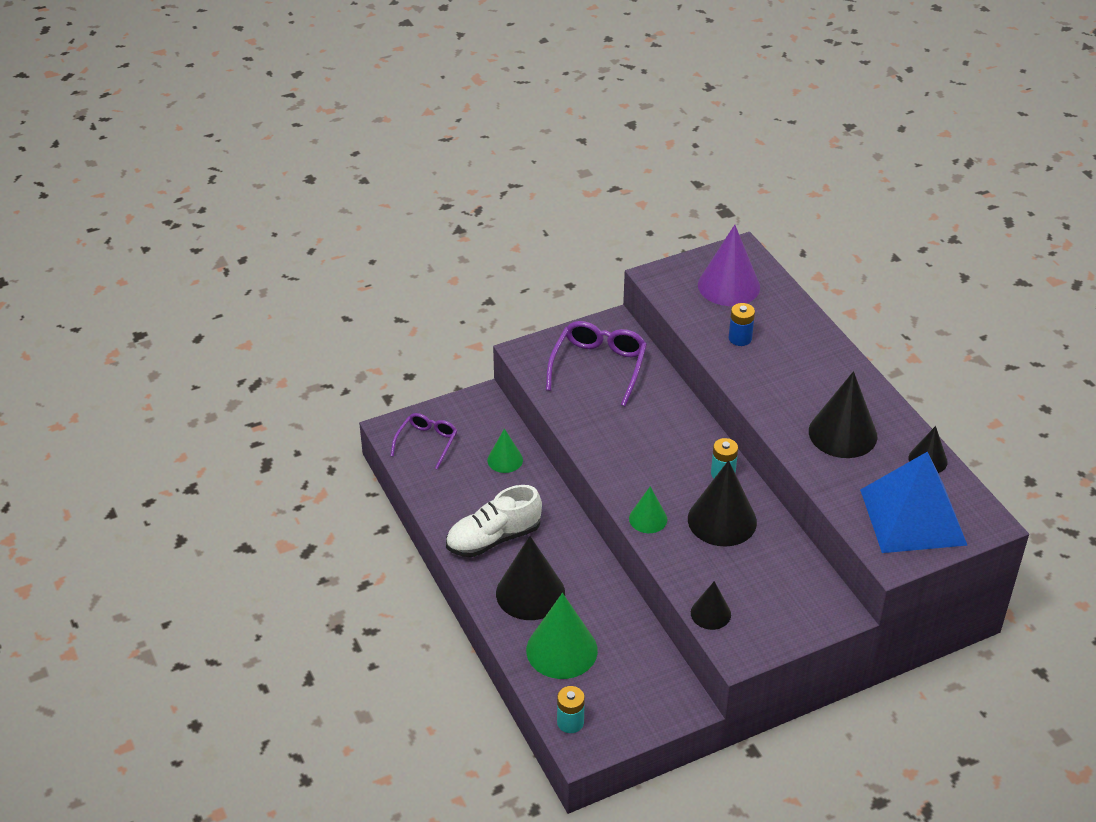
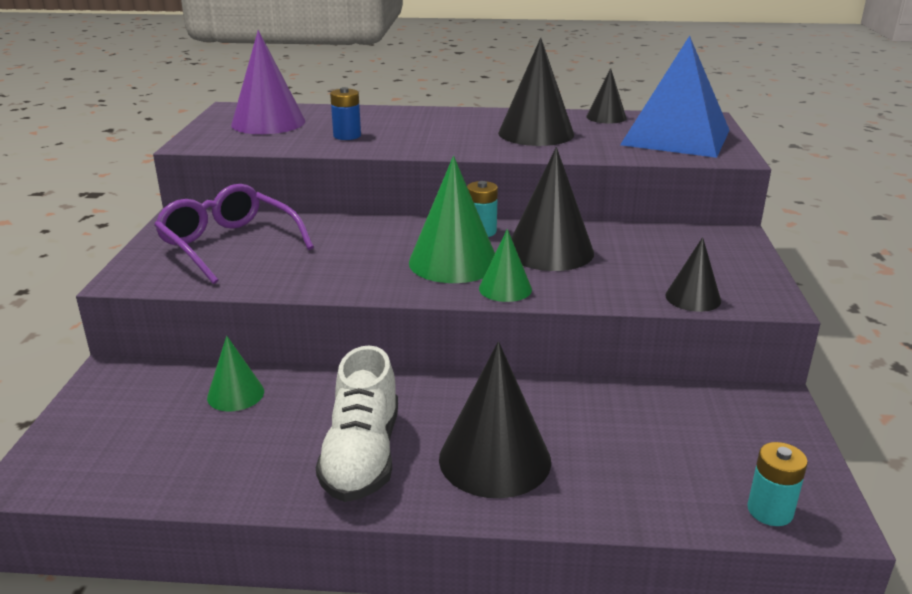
camera: 60 degrees left, 15 degrees down
(427, 442) = (108, 451): purple glasses -> none
(561, 650) = (623, 469): green cone -> green cone (453, 262)

